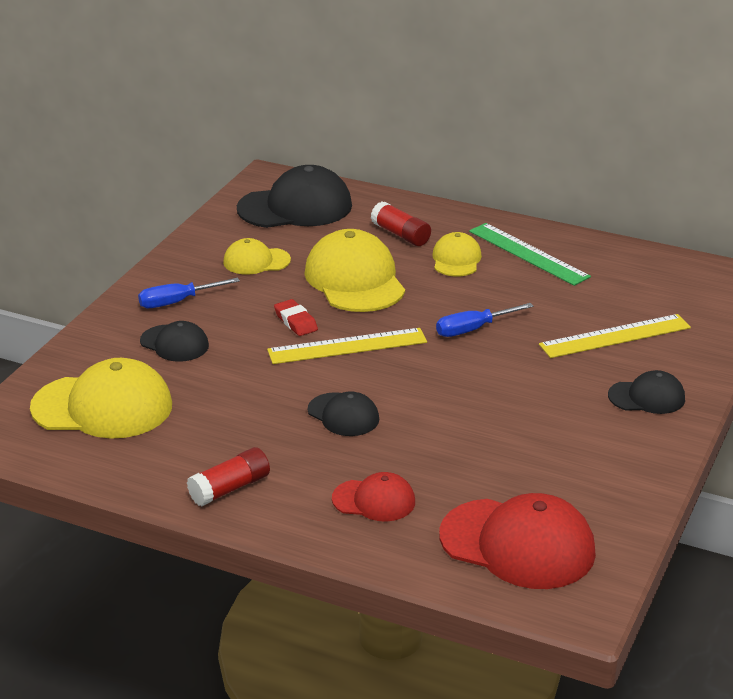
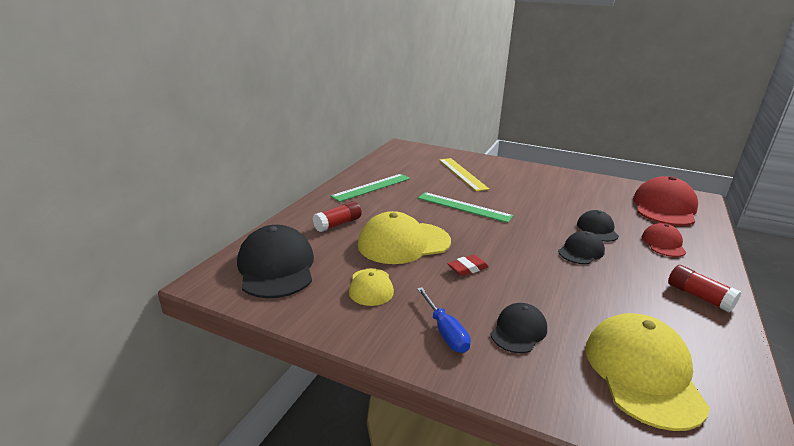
camera: 90 degrees left, 5 degrees down
(347, 346) = (496, 248): yellow ruler -> none
(456, 259) = (376, 207): yellow cap -> none
(473, 329) = (463, 207): blue screwdriver -> green ruler
(647, 397) = (517, 172): black cap -> black cap (597, 229)

